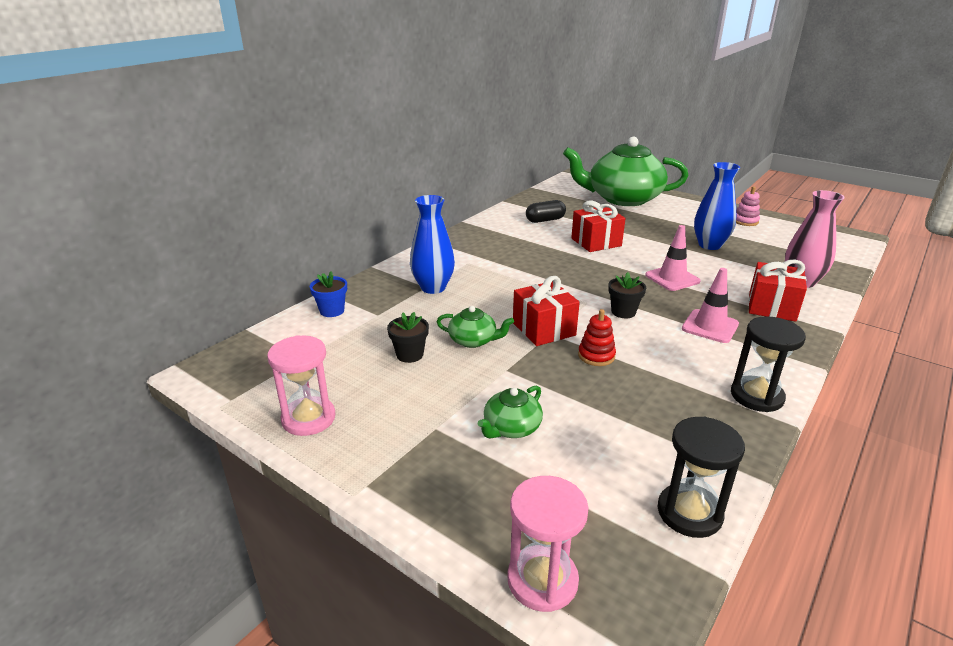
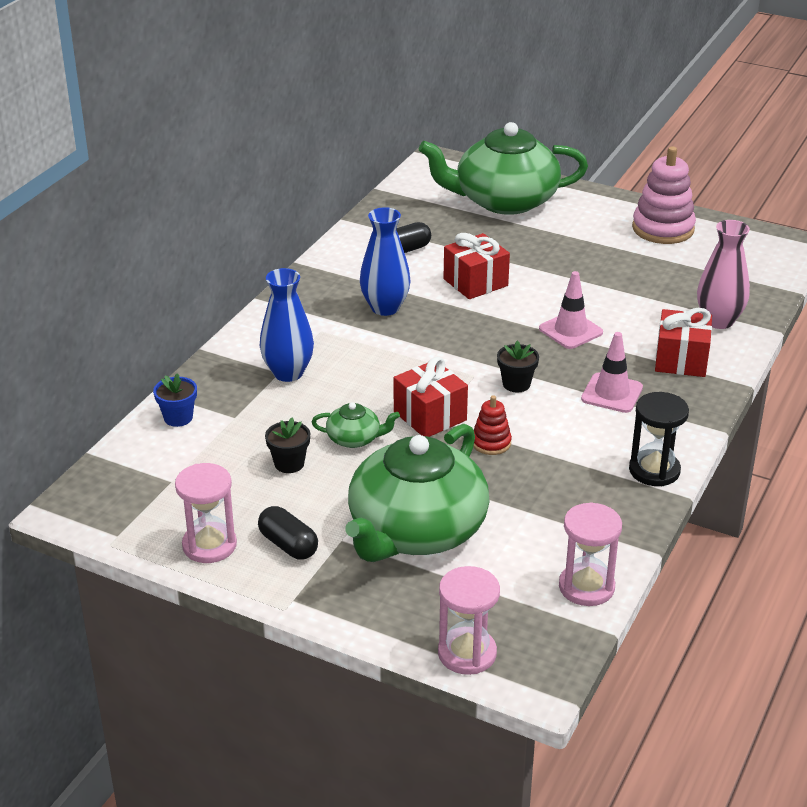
camera: 10 degrees left, 5 degrees up
(382, 427) = (288, 545): none -> black capsule
(511, 427) = (416, 530): green teapot -> green teapot, size x2.41
(689, 513) = (586, 587): black hourglass -> pink hourglass
(709, 245) = (616, 274): blue vase -> blue vase (385, 308)
(745, 221) = (663, 229): pink stacking toy -> pink stacking toy, size x1.91

